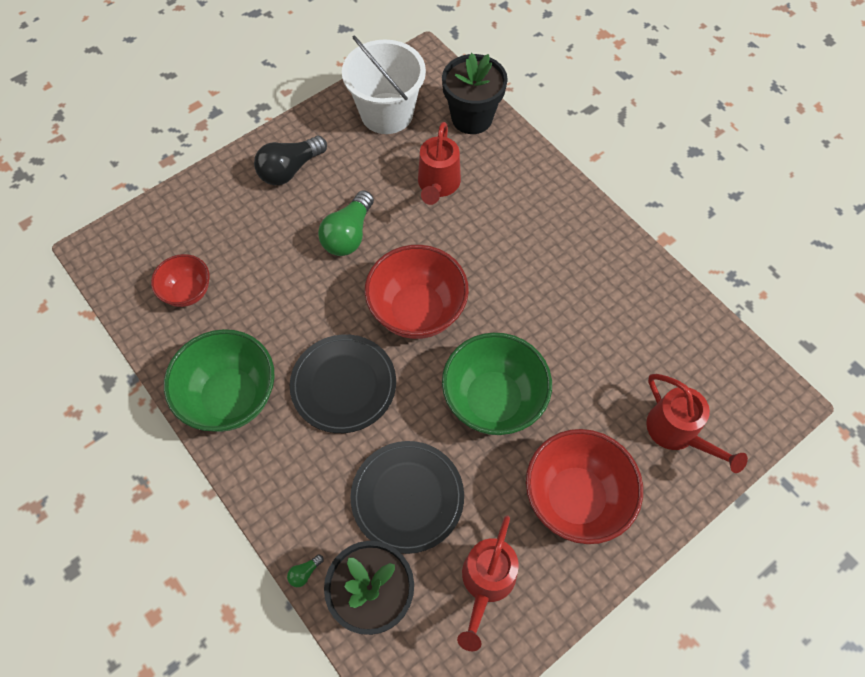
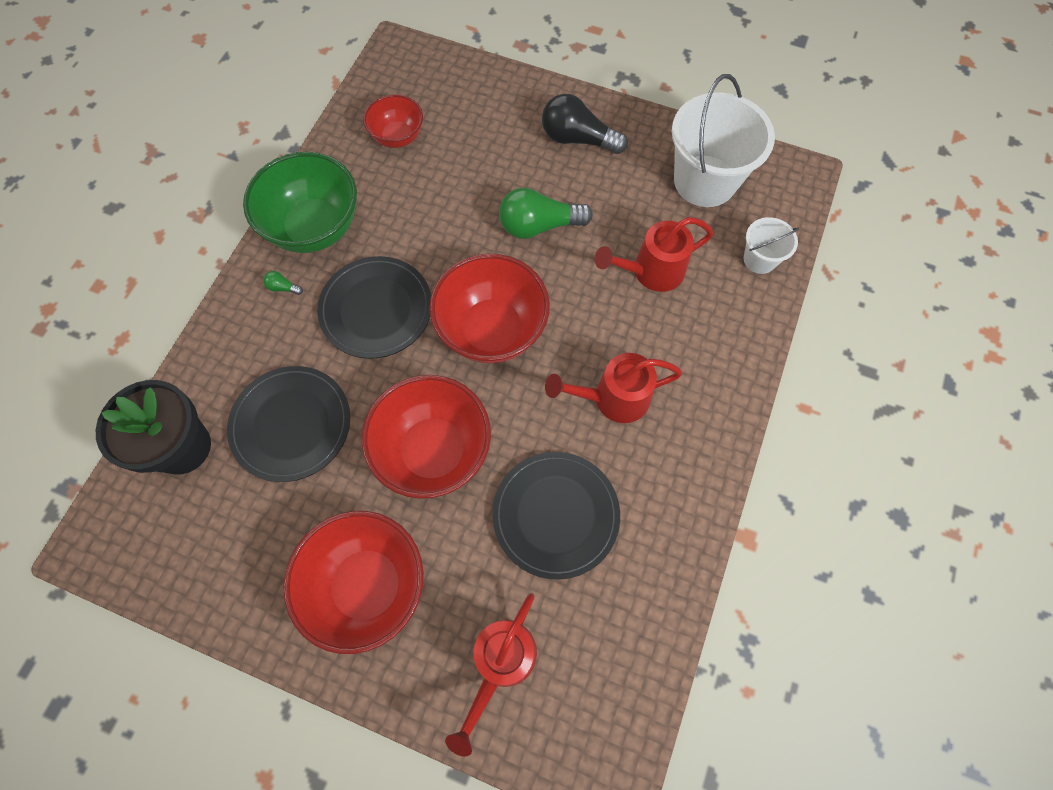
camera: 60 degrees right, 5 degrees up
(305, 573) = (180, 377): green light bulb -> green light bulb (283, 287)
(472, 118) = (759, 259): black flower pot -> white bucket
(485, 583) = (238, 540): red watering can -> red watering can (612, 398)
(493, 400) = (433, 451): green bowl -> red bowl
(589, 343) = (555, 515): none -> black plate

